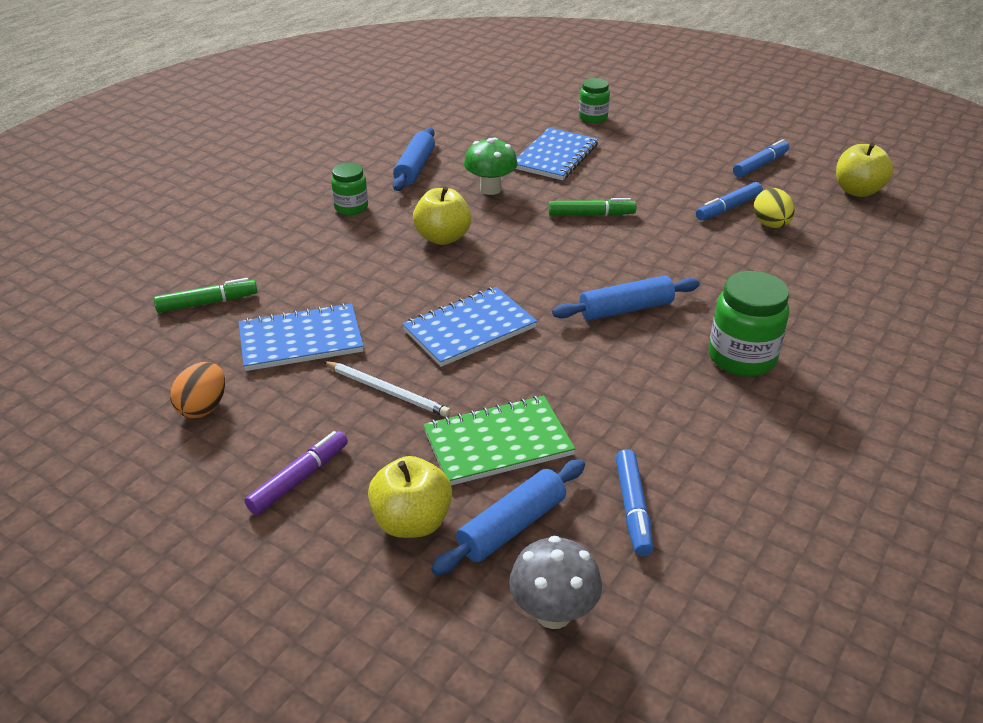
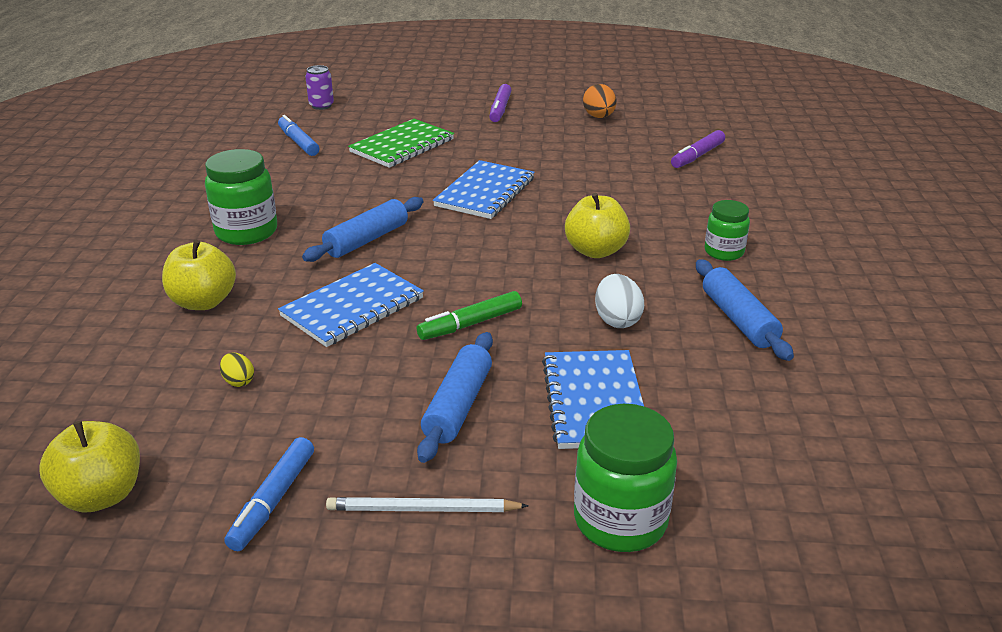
camera: 150 degrees right, 5 degrees down
(207, 303) = (697, 156): green marker -> purple marker
(301, 340) = (596, 155): blue notebook -> blue notebook (352, 307)
(387, 391) = (500, 149): white pencil -> white pencil (422, 509)
(412, 522) = (420, 111): yellow apple -> yellow apple (203, 302)
(490, 189) = (617, 320): green mushroom -> white egg
(511, 526) = (364, 122): blue rolling pin -> blue rolling pin (458, 406)
(553, 613) = (321, 106): grey mushroom -> purple can
(593, 118) = (620, 520): green jar -> green jar, size x1.62
(728, 208) = (303, 390): blue marker -> none
(770, 225) = (238, 381): yellow egg -> yellow egg, size x0.59

